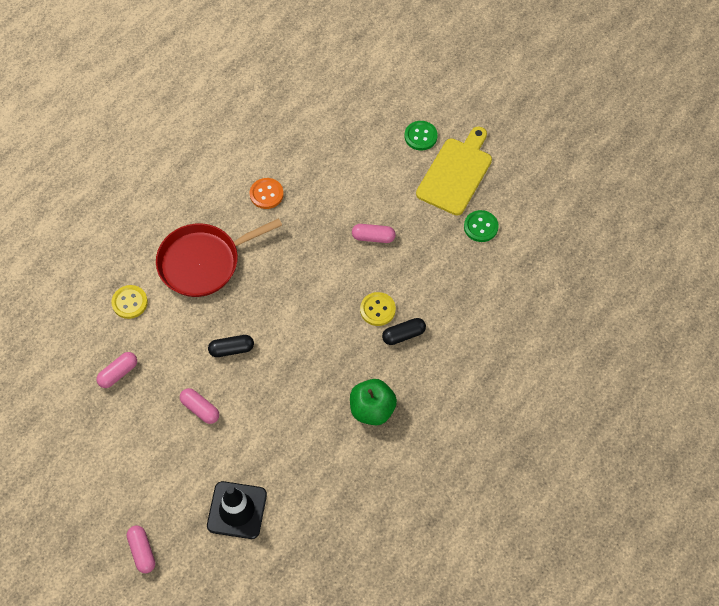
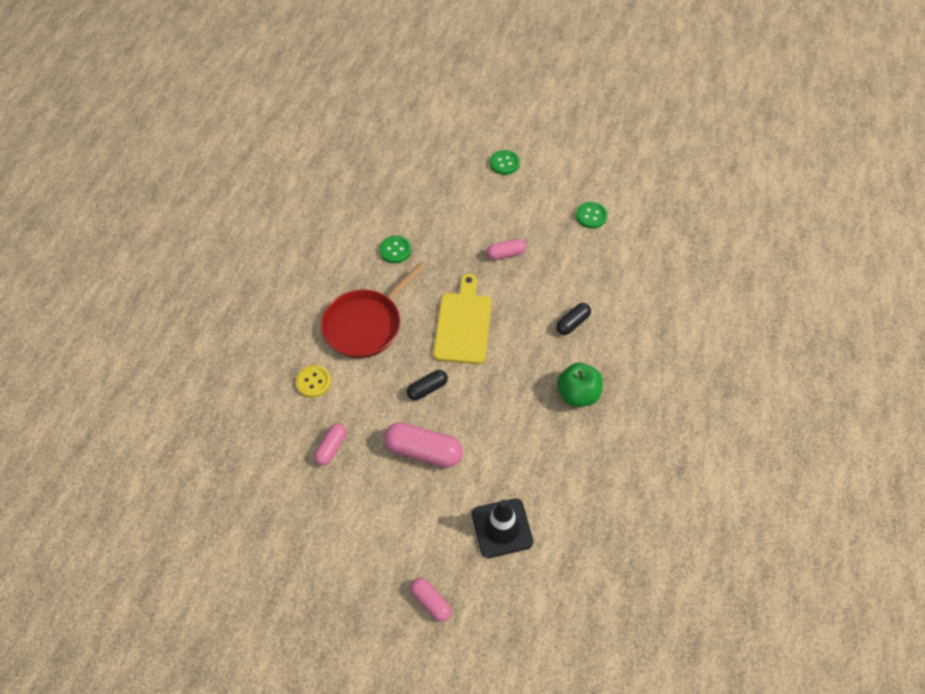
camera: 20 degrees left, 5 degrees down
(200, 409) = (424, 451): pink capsule -> pink capsule, size x1.73
(266, 194) = (395, 250): orange button -> green button
(377, 309) = (540, 310): yellow button -> none
(456, 173) = (548, 182): yellow cutting board -> yellow cutting board (463, 324)

